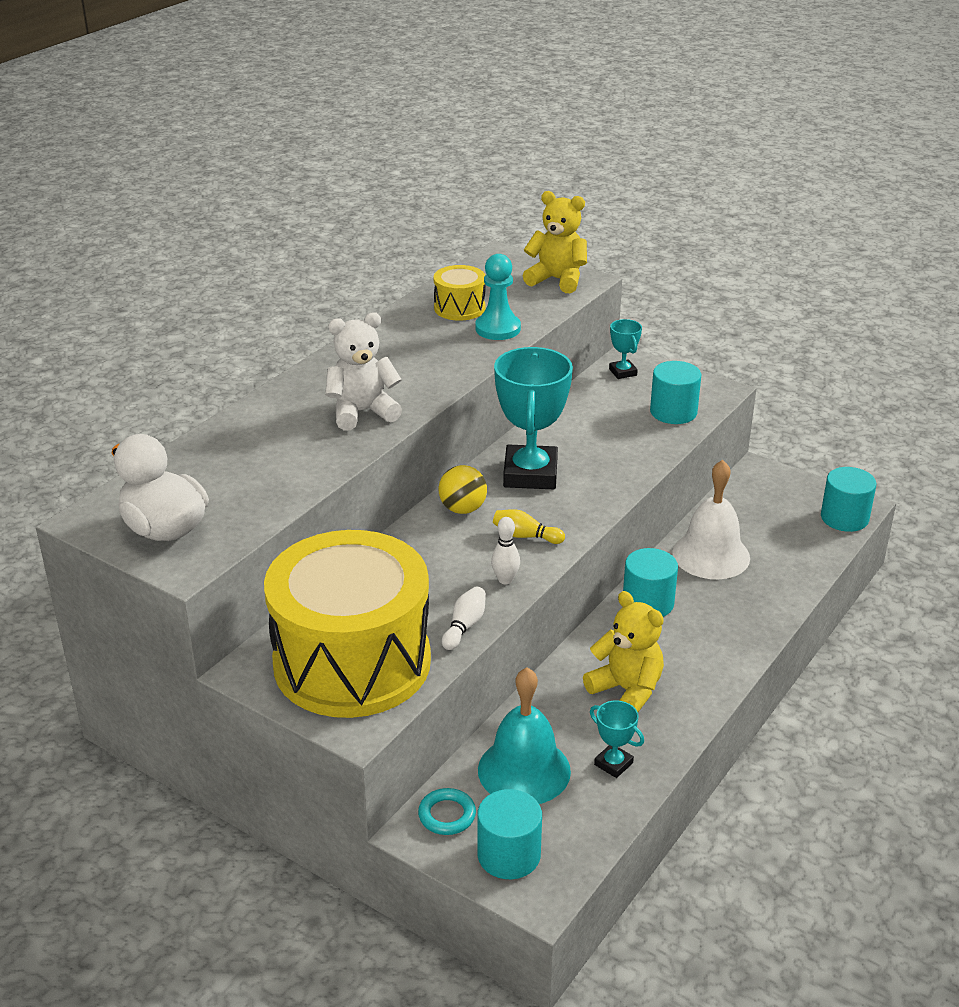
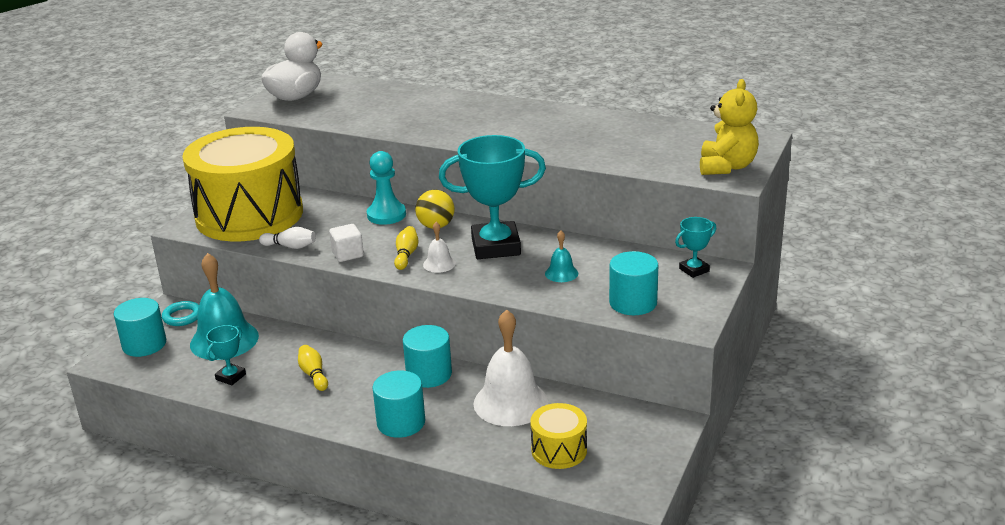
camera: 80 degrees right, 5 degrees down
(362, 412) = (453, 126): white teddy bear -> none
(459, 308) = (641, 135): yellow drum -> yellow drum (559, 450)
(498, 329) = (612, 154): turquoise pawn -> turquoise pawn (386, 215)
(505, 580) = (348, 254): white bowling pin -> white cube
(555, 515) = (439, 264): none -> white bell
(604, 442) = (561, 273): none -> turquoise bell
(626, 691) = (313, 375): yellow teddy bear -> yellow bowling pin
(844, 518) = (608, 485): turquoise cylinder -> turquoise cylinder (401, 422)

